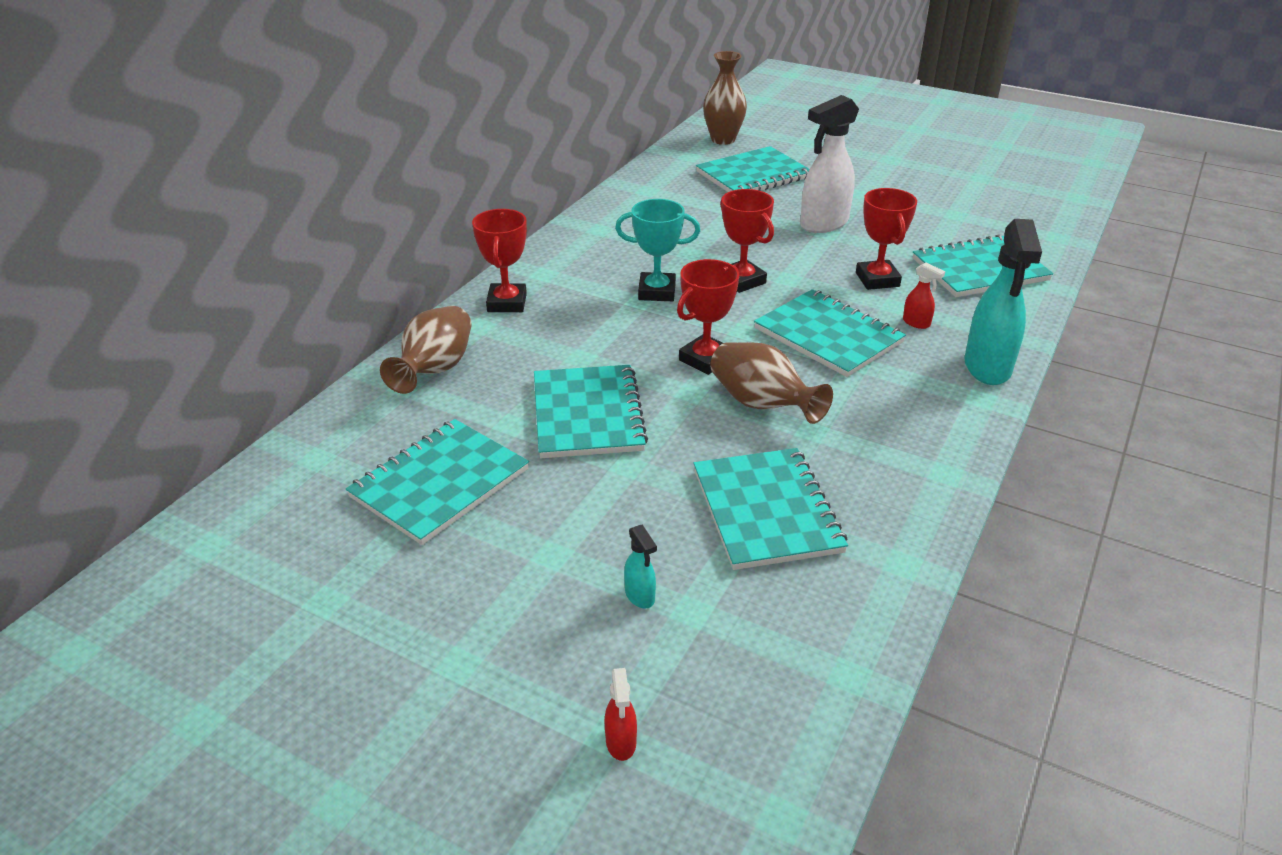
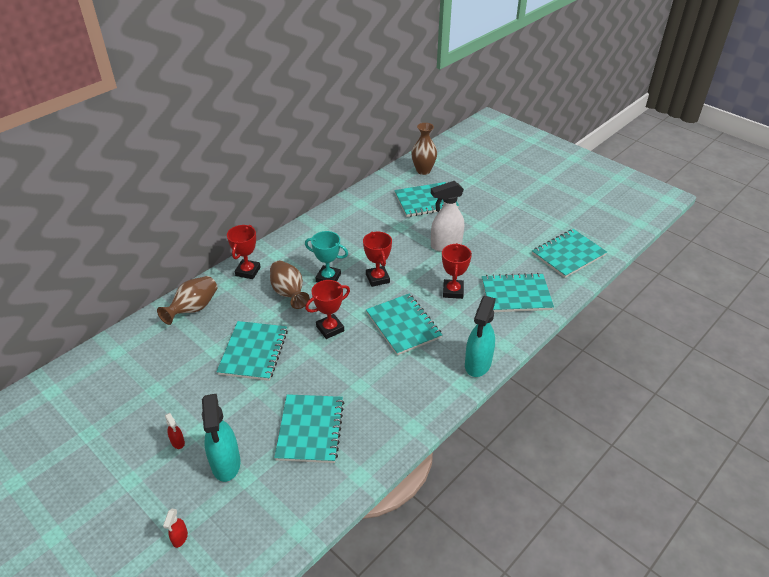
camera: 15 degrees right, 5 degrees up
(439, 483) = (165, 379): turquoise notebook -> turquoise notebook (568, 254)
(640, 596) = (226, 464): turquoise spray bottle -> turquoise spray bottle, size x2.26
(762, 405) = (343, 364): brown vase -> brown vase (289, 293)
(916, 323) = (457, 326): red spray bottle -> red spray bottle (178, 442)

